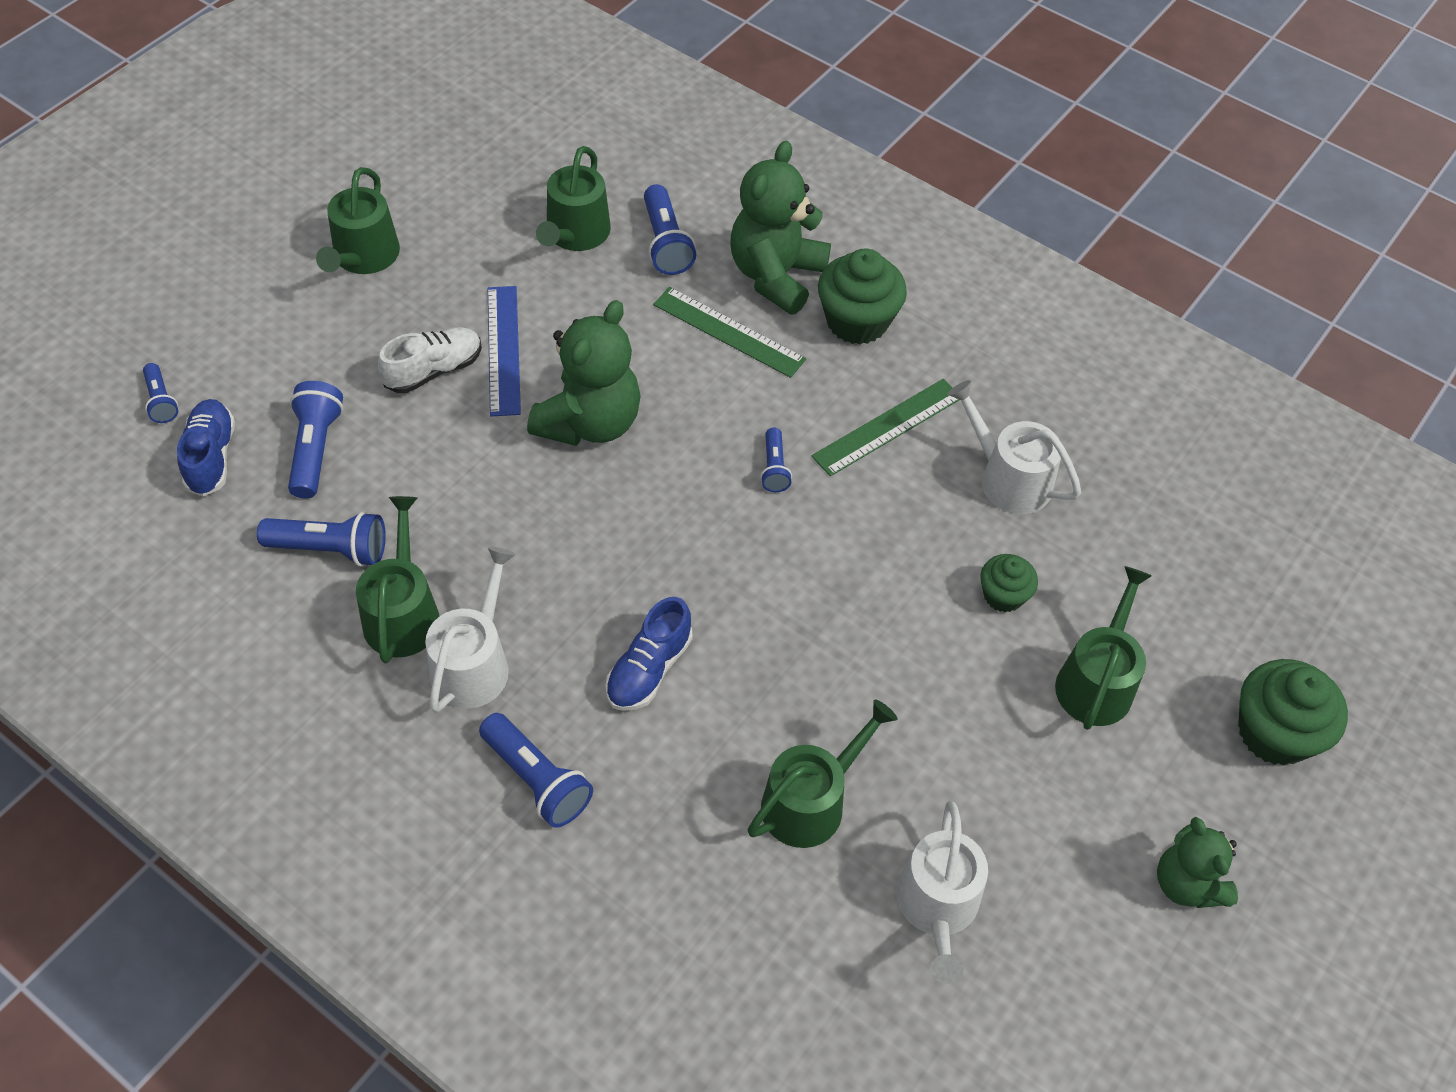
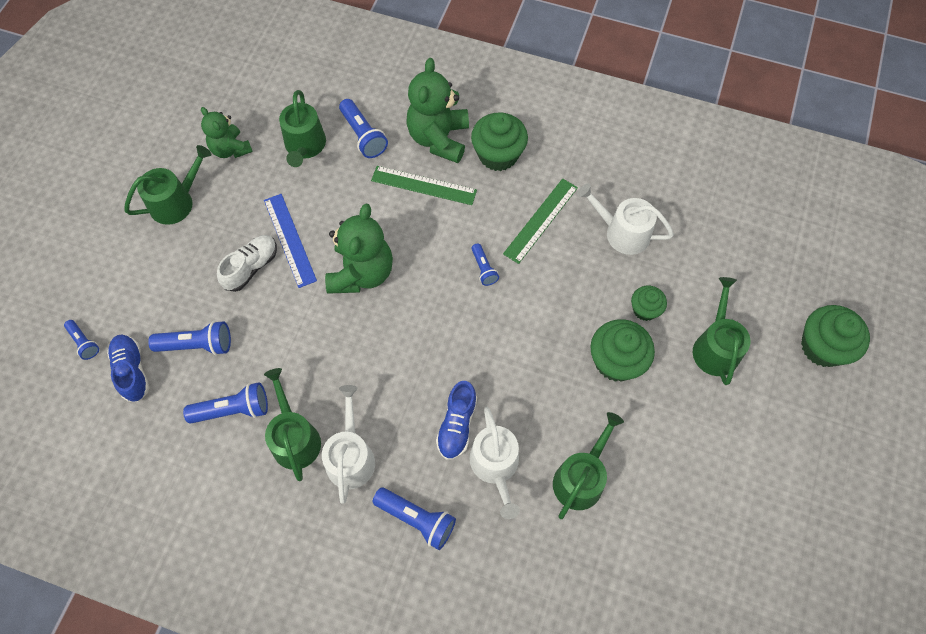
camera: 15 degrees left, 10 degrees up
(315, 449) = (197, 345): blue flashlight -> blue flashlight turned 105 degrees clockwise
(364, 257) = (176, 202): green watering can -> green watering can turned 120 degrees counterclockwise
(930, 654) = (616, 361): none -> green cupcake
(937, 907) = (675, 519): white watering can -> white watering can (495, 466)
(1187, 883) = (805, 456): green teddy bear -> green teddy bear (231, 149)

